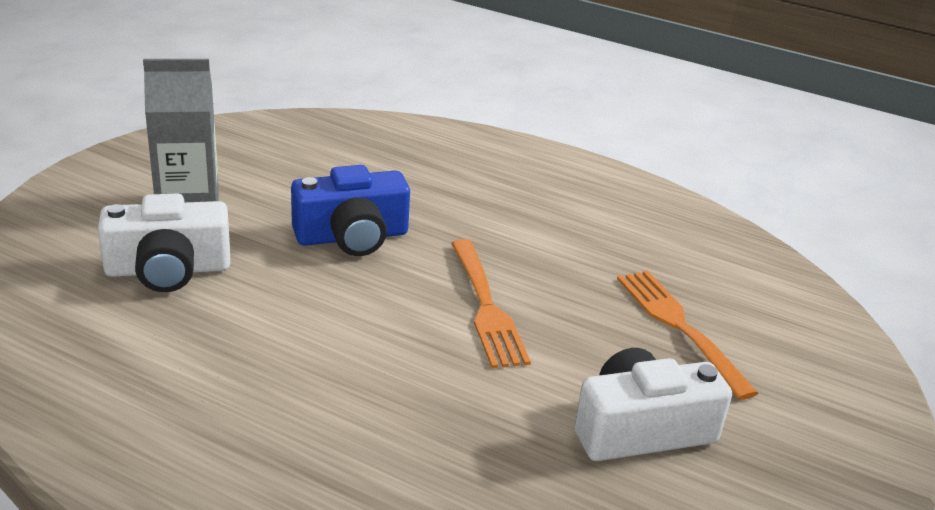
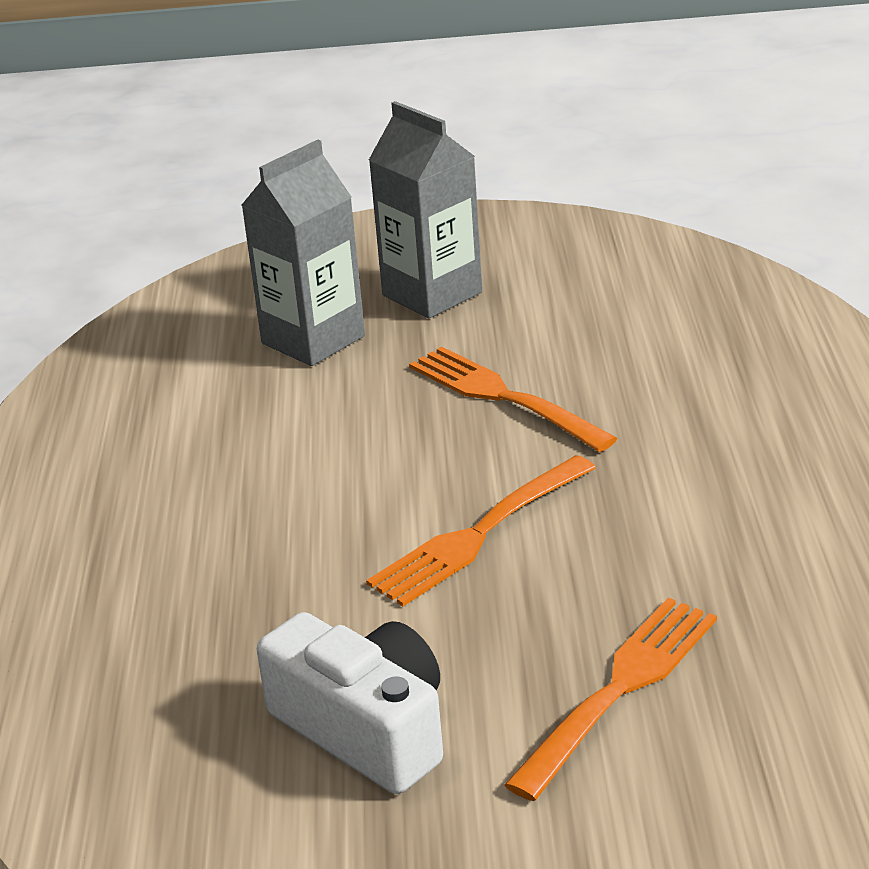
camera: 65 degrees right, 0 degrees up
(168, 269) = (313, 340): white camera -> grey carton
(352, 236) = (505, 397): blue camera -> orange fork

